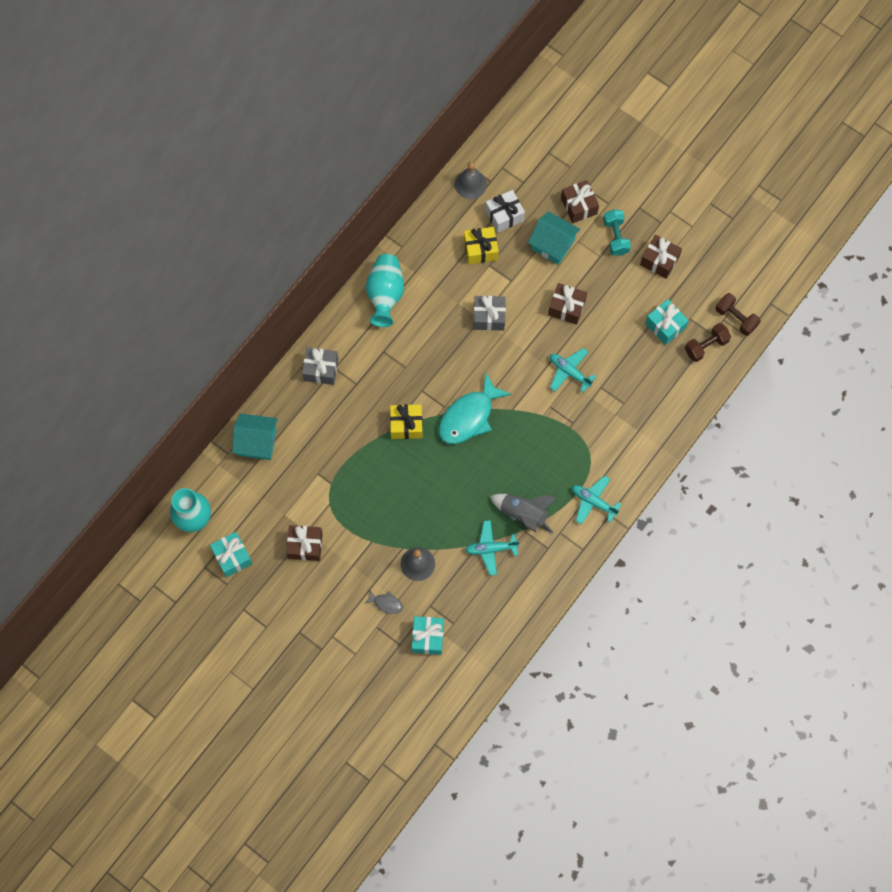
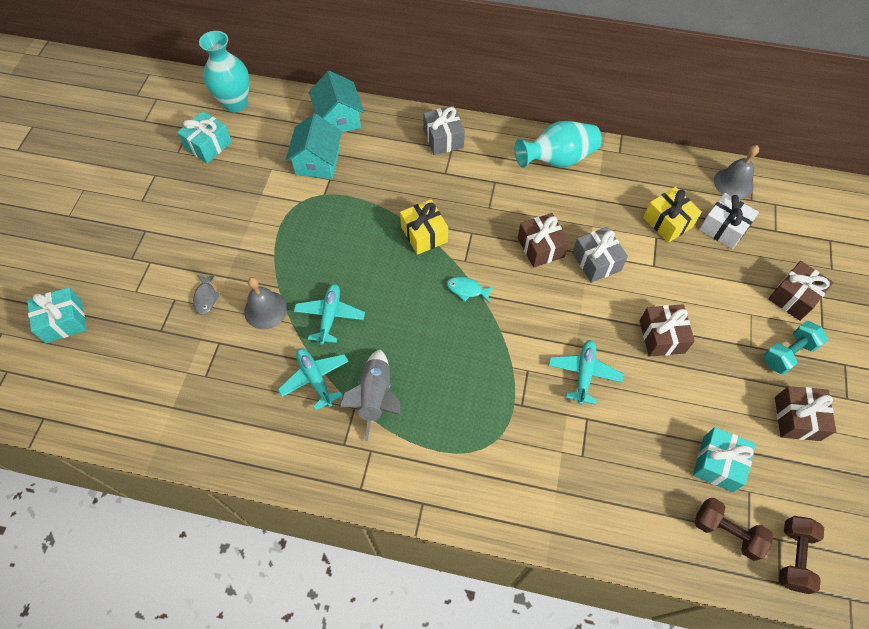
camera: 65 degrees right, 10 degrees down
(305, 545) = (244, 199): brown gift -> brown gift (540, 247)
(428, 637) = (178, 356): turquoise gift -> turquoise gift (64, 321)
(469, 416) = (467, 290): turquoise fish -> turquoise fish, size x0.44
(552, 244) = (727, 289): turquoise house -> turquoise house (317, 162)
(593, 502) = (430, 475): turquoise plane -> turquoise plane (330, 316)

